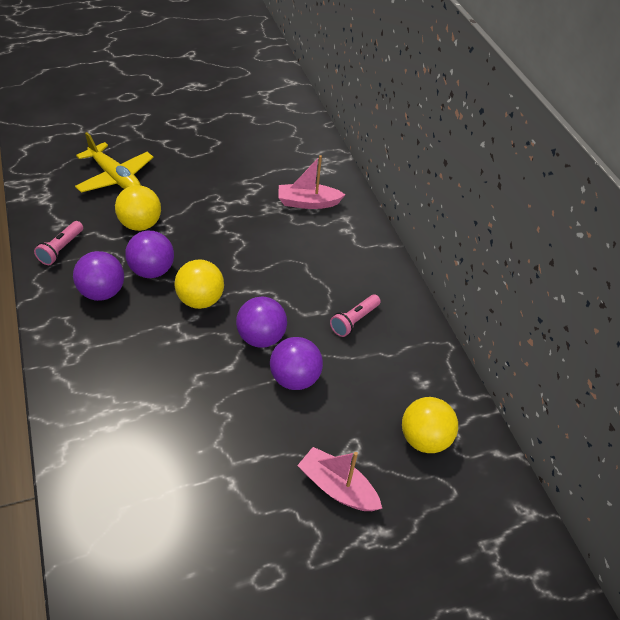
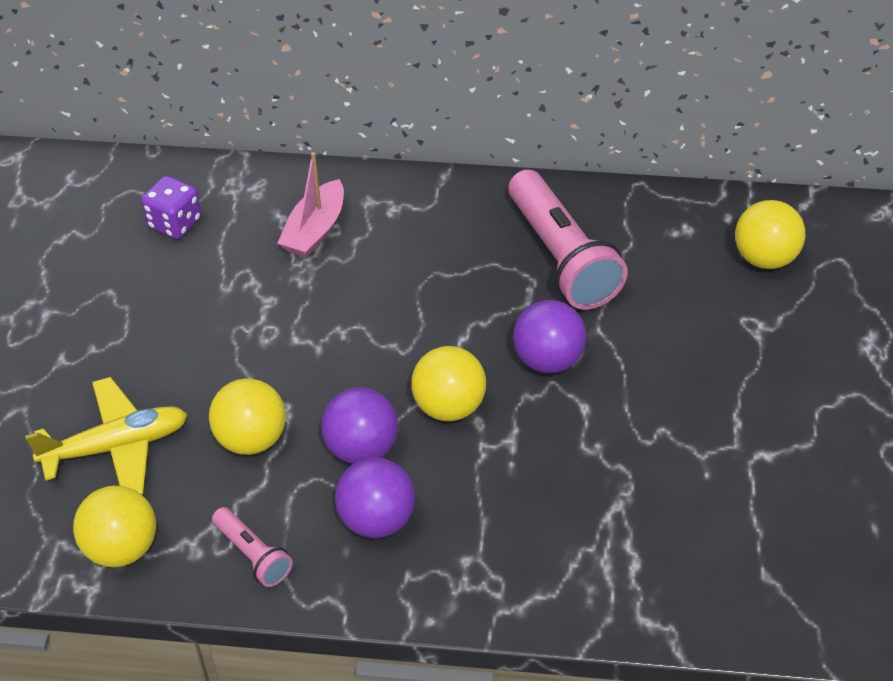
camera: 60 degrees left, 0 degrees up
(51, 200) = (122, 548): none -> yellow ball
(280, 149) = (175, 223): none -> purple dice
(294, 378) = (630, 346): purple ball -> none
(337, 487) = (803, 357): pink boat -> none
(354, 321) = (561, 257): pink flashlight -> pink flashlight, size x2.05

